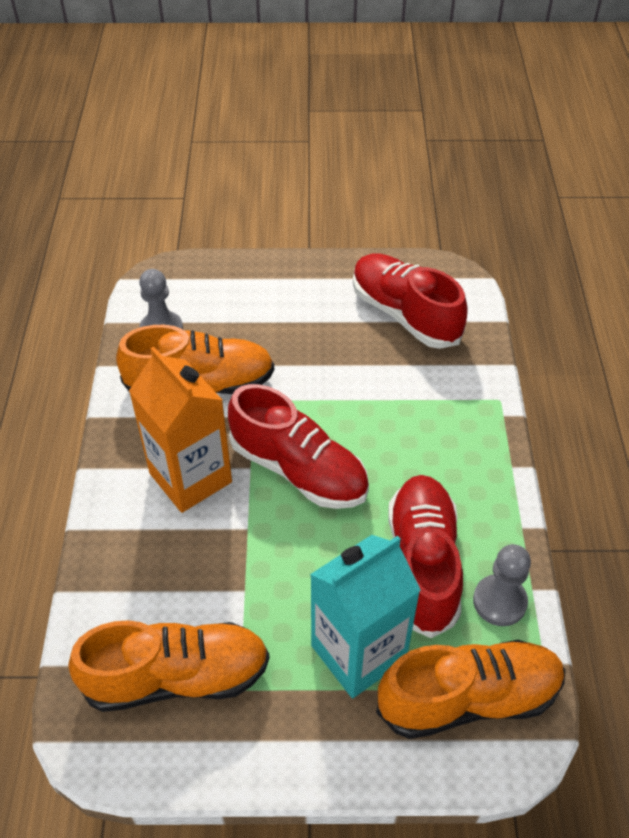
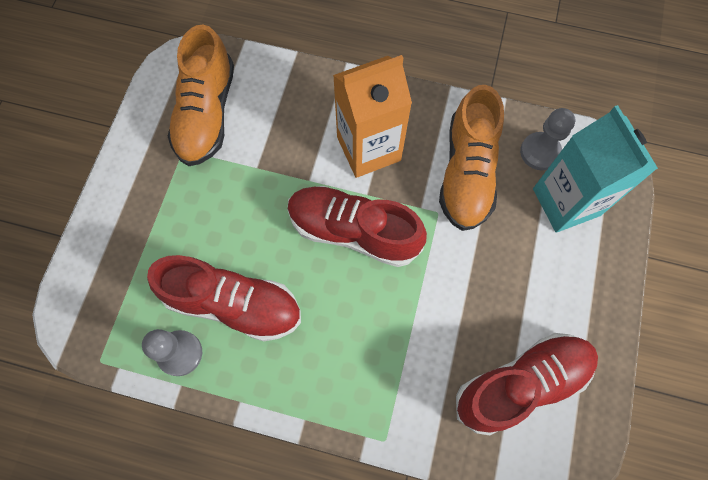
camera: 105 degrees right, 20 degrees up
(298, 469) = (353, 231): red shoe -> red shoe turned 60 degrees clockwise
(358, 652) = (179, 233): turquoise carton -> turquoise carton (566, 202)
(468, 698) = (115, 299): orange shoe -> none

